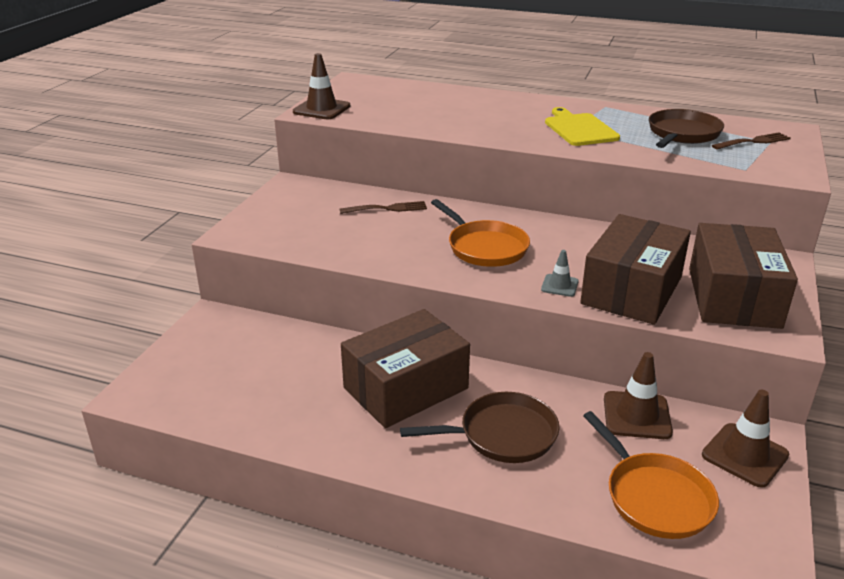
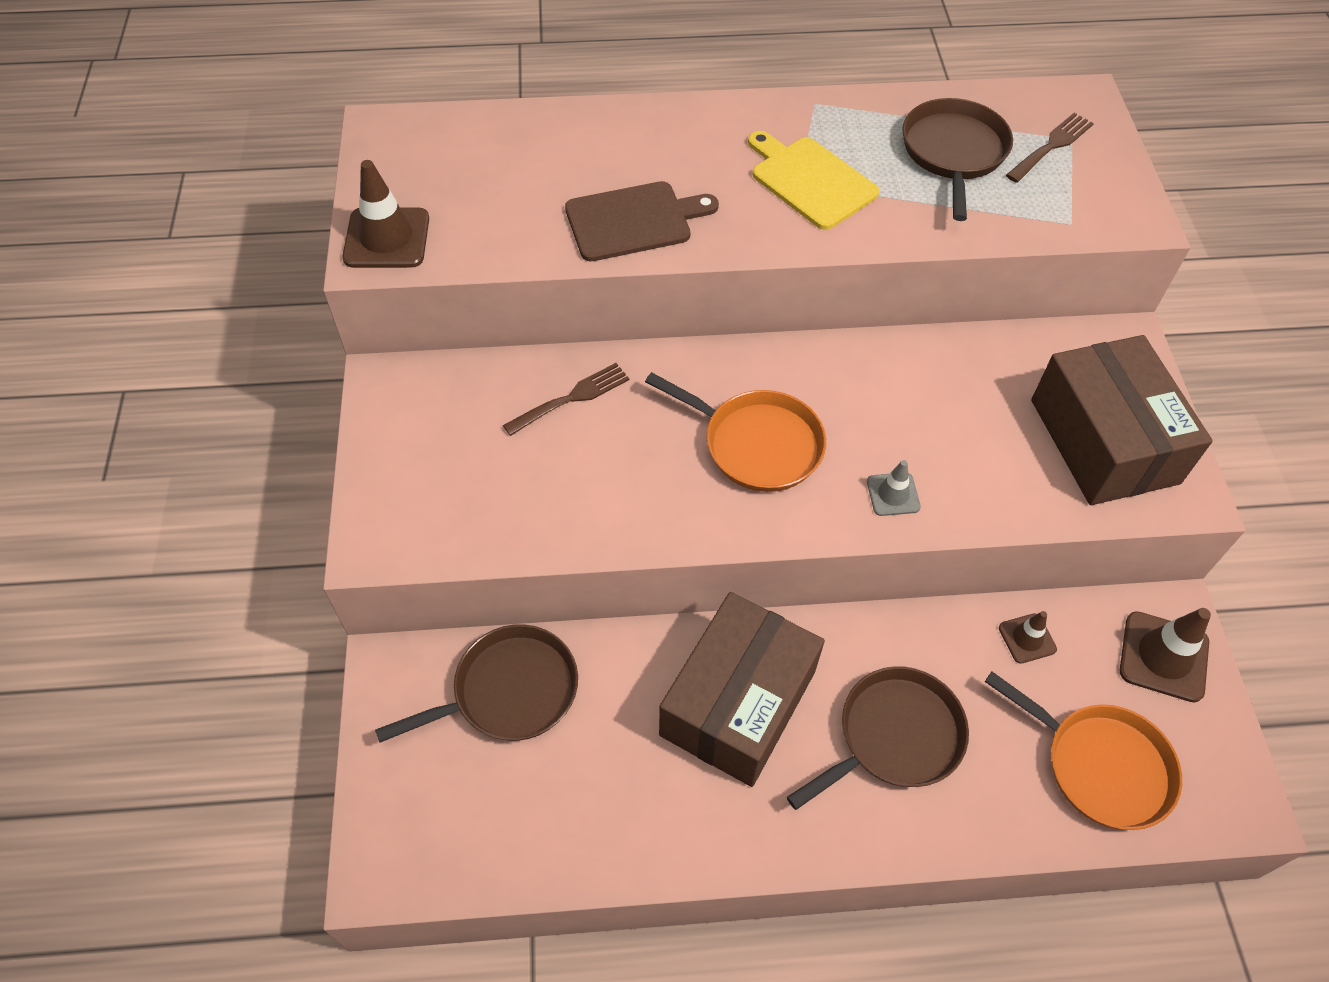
camera: 25 degrees left, 25 degrees up
(269, 344) = (509, 691): none -> brown pan
(460, 125) = (633, 221): none -> brown cutting board
(631, 290) = (983, 471): brown box -> none
(637, 415) = (1027, 638): brown traffic cone -> brown traffic cone, size x0.57

